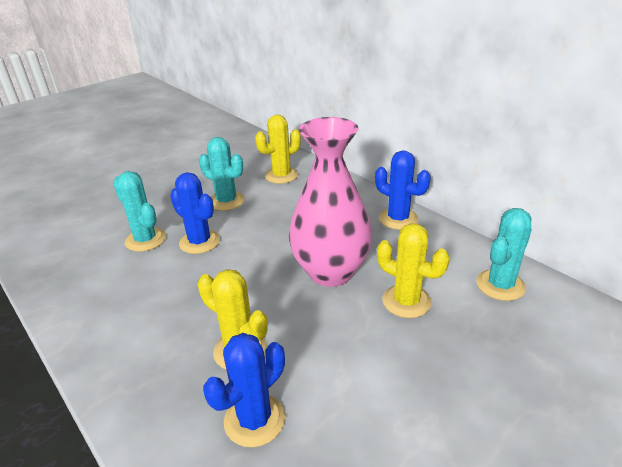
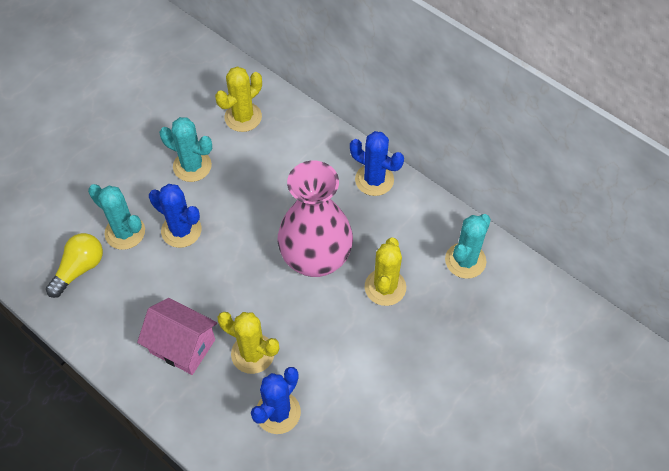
camera: 10 degrees left, 25 degrees up
(88, 263) = (79, 269): none -> yellow light bulb
(162, 336) = (182, 346): none -> pink house
(406, 301) = (385, 287): yellow cactus -> yellow cactus turned 75 degrees clockwise

